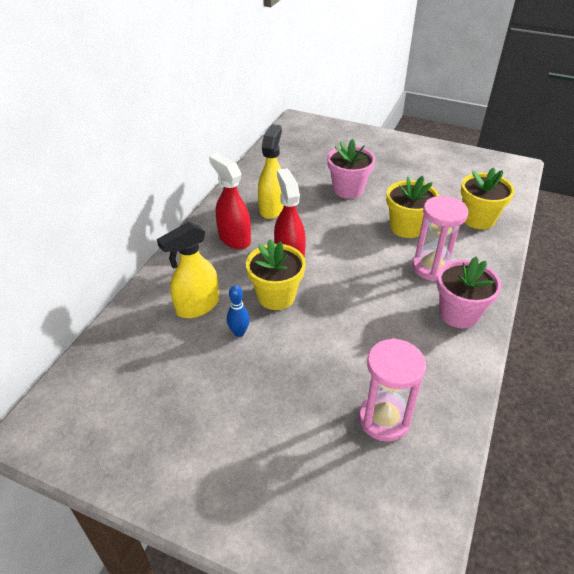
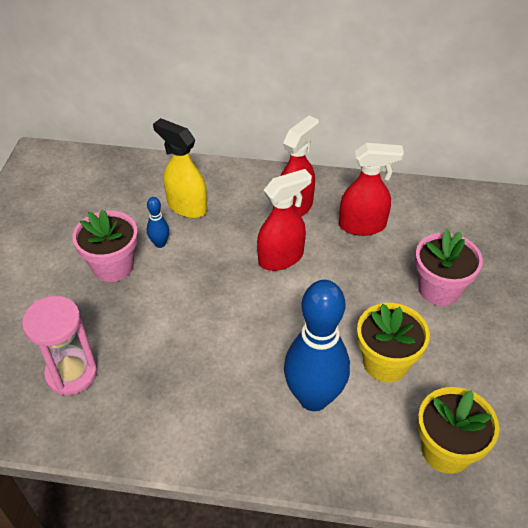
camera: 75 degrees right, 5 degrees up
(272, 208) = (363, 225): yellow spray bottle -> red spray bottle
(276, 296) = (217, 260): yellow flower pot -> none
(431, 267) = (313, 398): pink hourglass -> blue bowling pin
(458, 314) = (236, 432): pink flower pot -> pink flower pot (113, 266)

